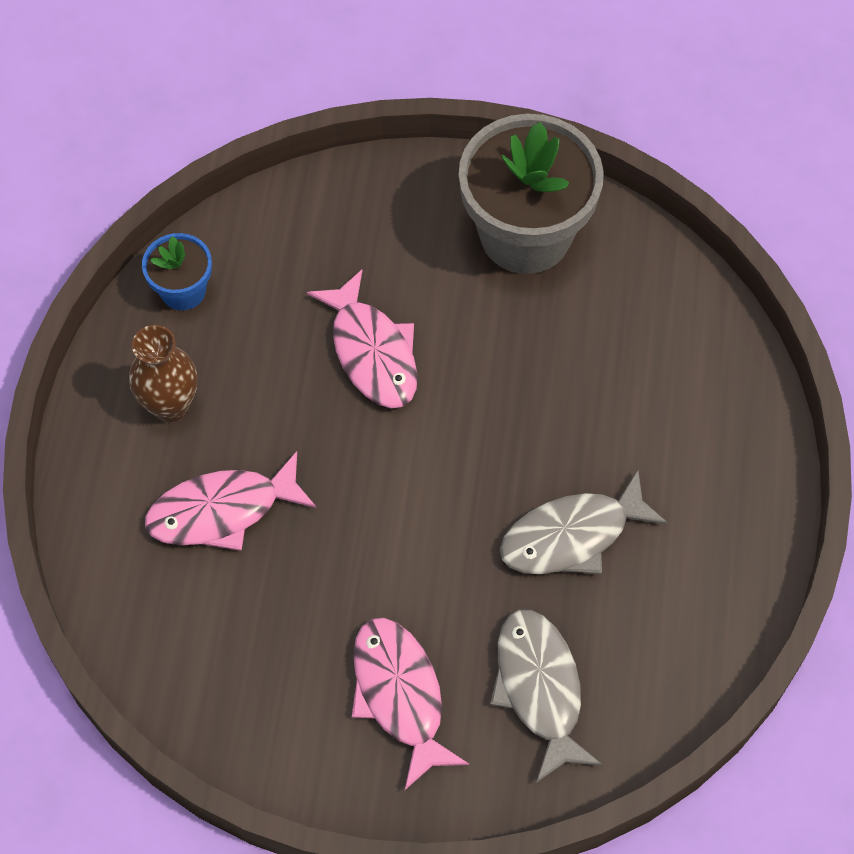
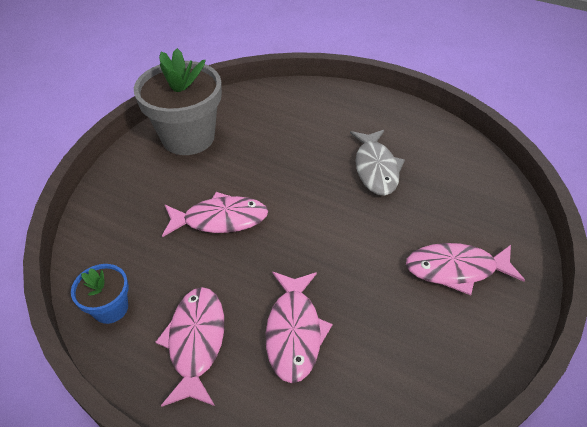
camera: 70 degrees left, 15 degrees down
(170, 405) = (196, 342): brown vase -> pink fish
(539, 688) = (463, 206): grey fish -> none

